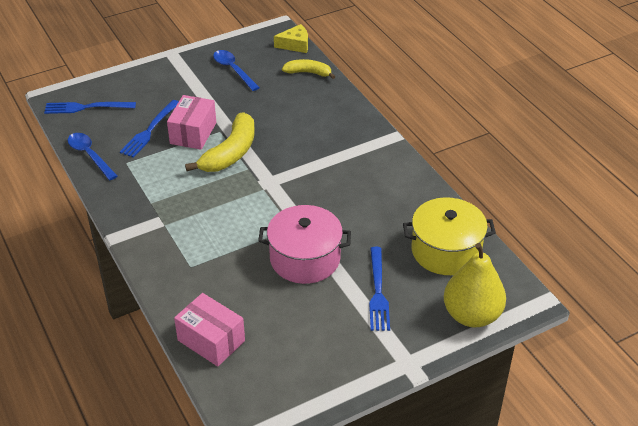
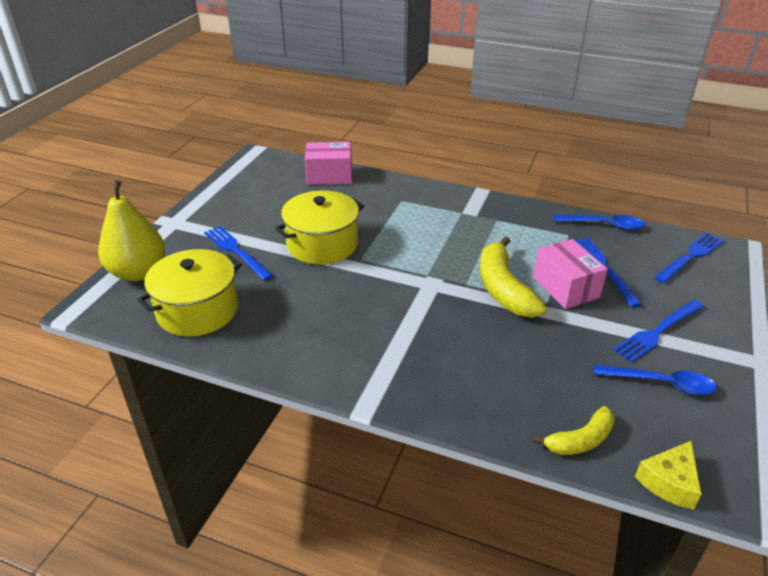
camera: 140 degrees right, 5 degrees down
(191, 87) = (657, 332): none -> blue fork
(305, 258) = (322, 244): pink pot -> yellow pot

